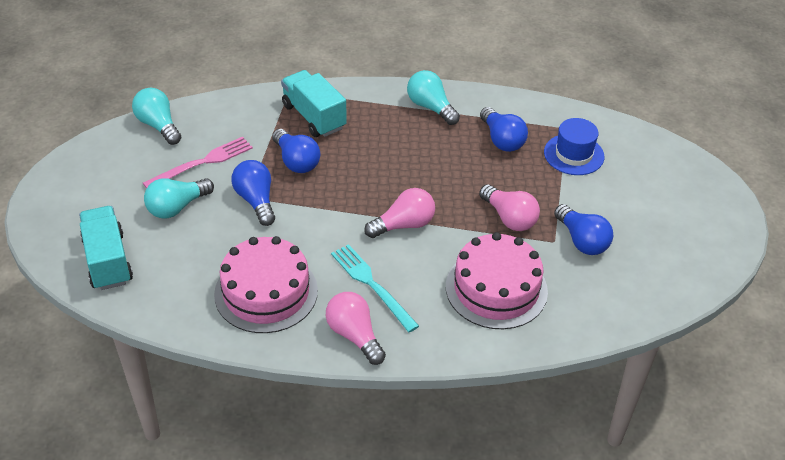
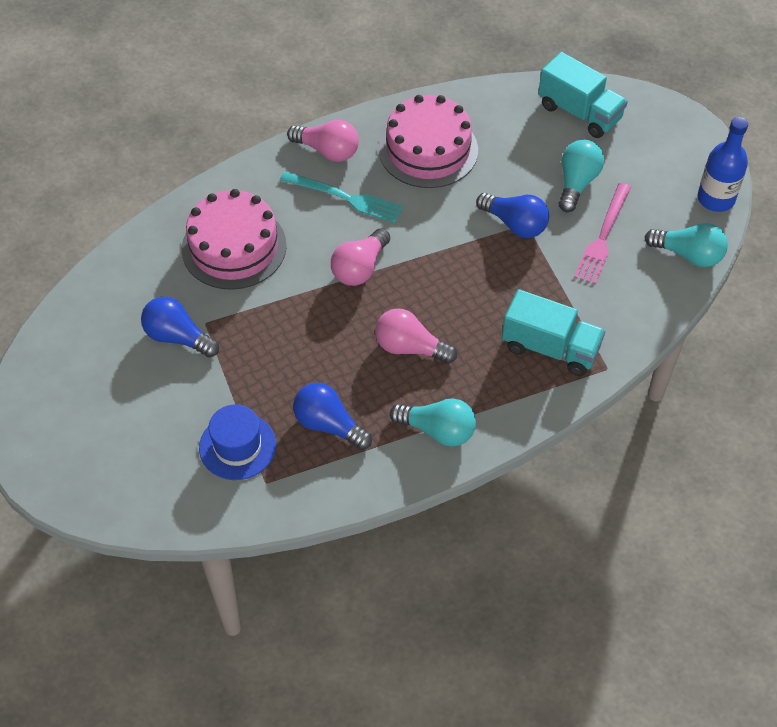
camera: 150 degrees right, 10 degrees up
(92, 149) = (716, 199): none -> blue bottle
(296, 161) = (518, 284): blue light bulb -> none
(509, 218) = (263, 327): pink light bulb -> pink light bulb (410, 347)

